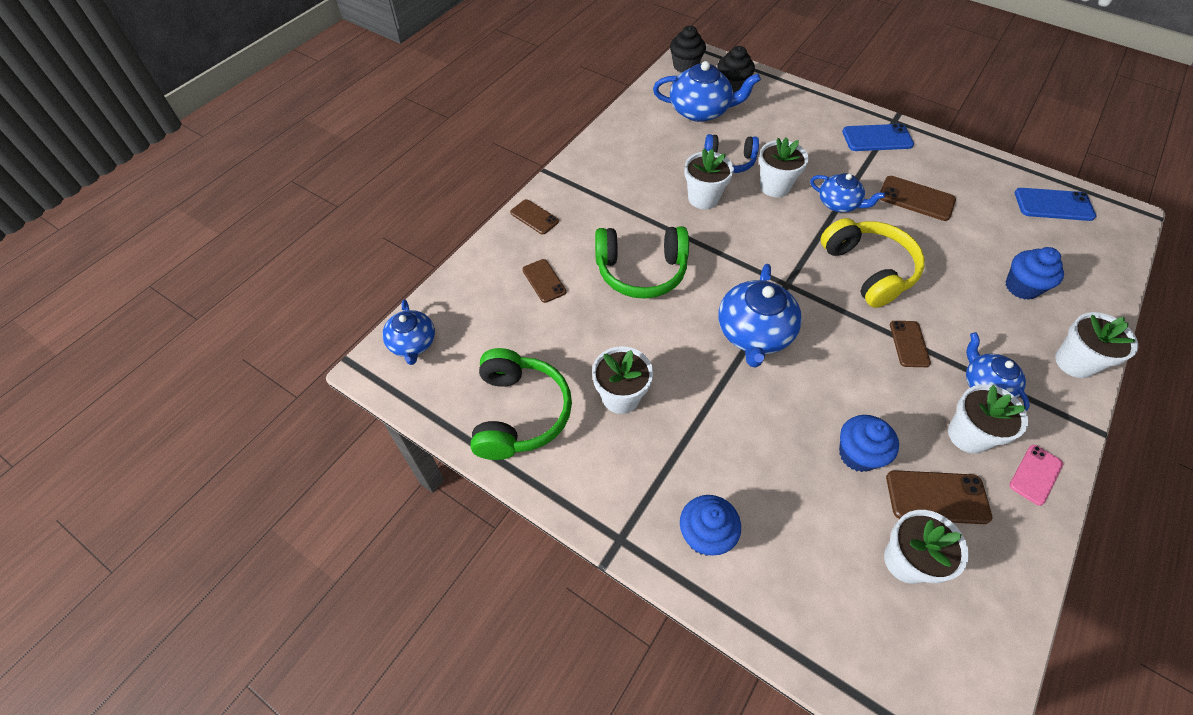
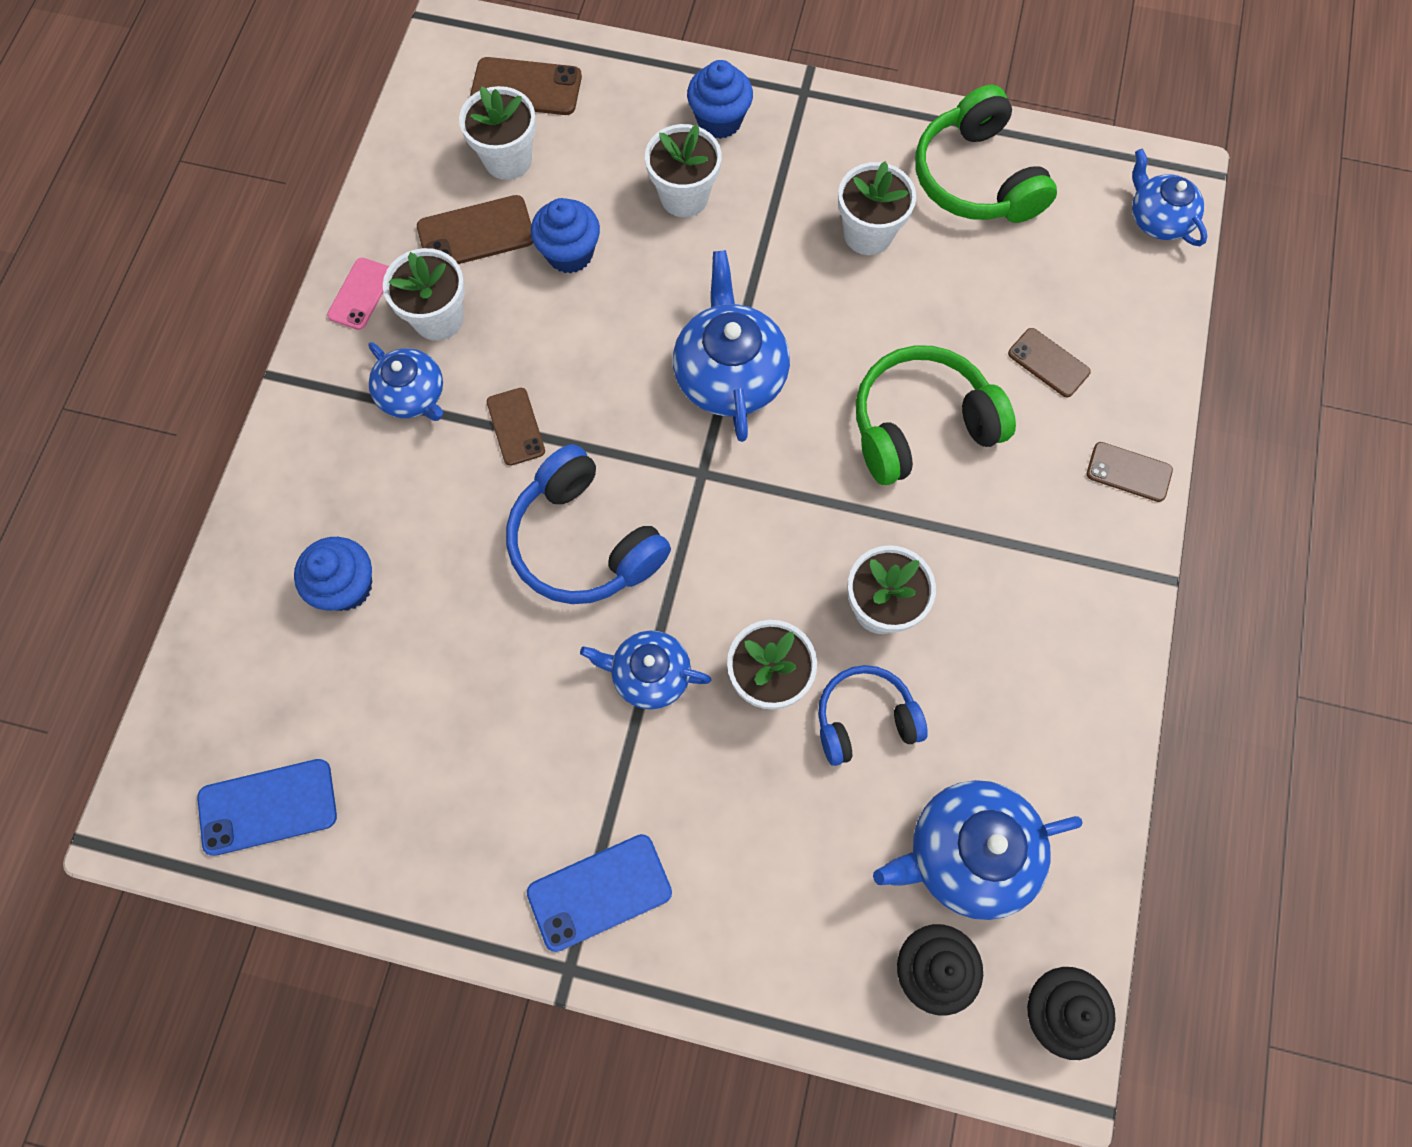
camera: 160 degrees right, 15 degrees up
(868, 270) = (584, 542): yellow headphones -> blue headphones
(916, 198) = (515, 736): brown phone -> brown phone (526, 87)
(1074, 362) = (287, 470): white flower pot -> white flower pot (684, 196)

